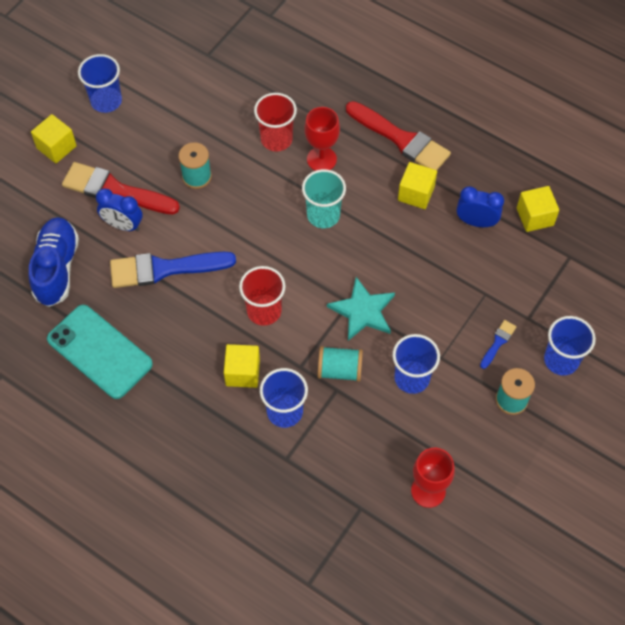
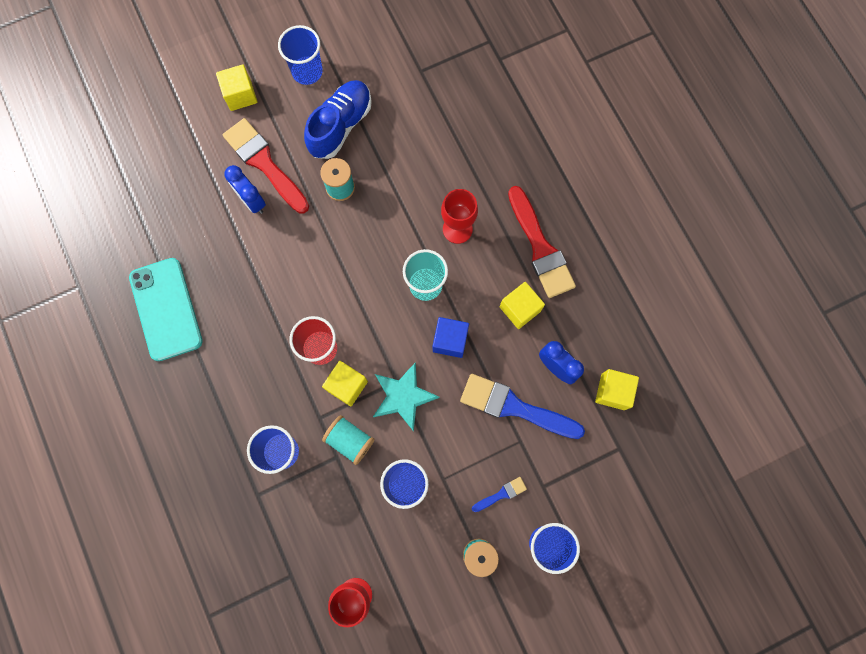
camera: 30 degrees right, 15 degrees up
(57, 268) = (176, 212): blue shoe -> blue shoe (340, 126)
(164, 269) = (262, 262): blue brush -> blue brush (514, 407)
(242, 372) = (269, 395): yellow cube -> yellow cube (347, 385)
(276, 139) = (430, 188): red cup -> none
(373, 247) = (450, 340): none -> blue cube

